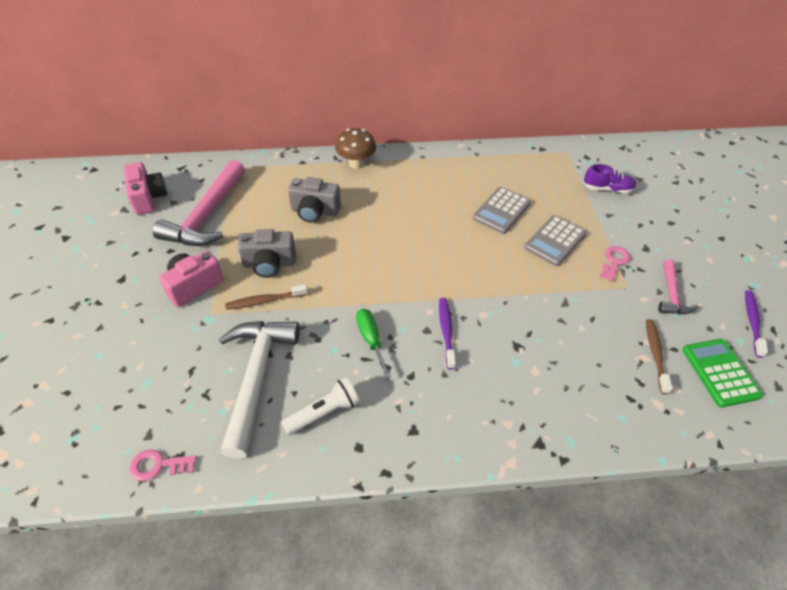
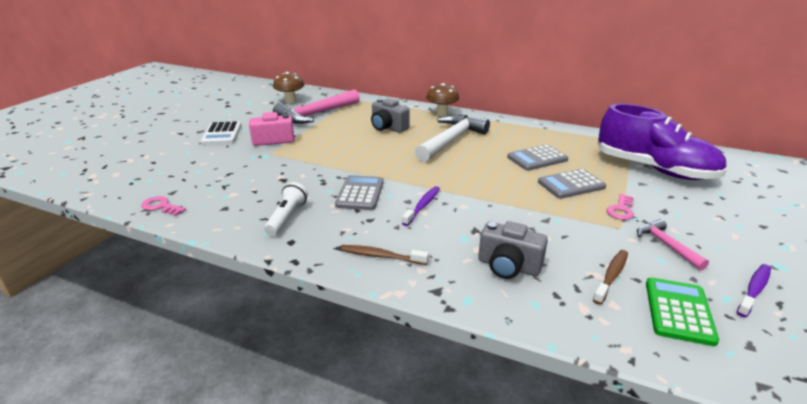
camera: 30 degrees right, 20 degrees down
(112, 300) = (222, 134): none -> white calculator
(148, 198) = (290, 101): pink camera -> brown mushroom
(256, 377) = (263, 188): white hammer -> white hammer (451, 140)
(265, 301) = (309, 157): brown toothbrush -> brown toothbrush (381, 256)
(269, 264) = (331, 142): grey camera -> grey camera (508, 266)
(324, 413) = (287, 217): white flashlight -> white flashlight turned 75 degrees counterclockwise
(371, 340) = (360, 193): green screwdriver -> grey calculator
(607, 189) = (654, 169): purple shoe -> purple shoe, size x2.33
(614, 261) = (621, 210): pink key -> pink key turned 150 degrees clockwise
(671, 295) = (666, 245): pink hammer -> pink hammer turned 120 degrees clockwise

